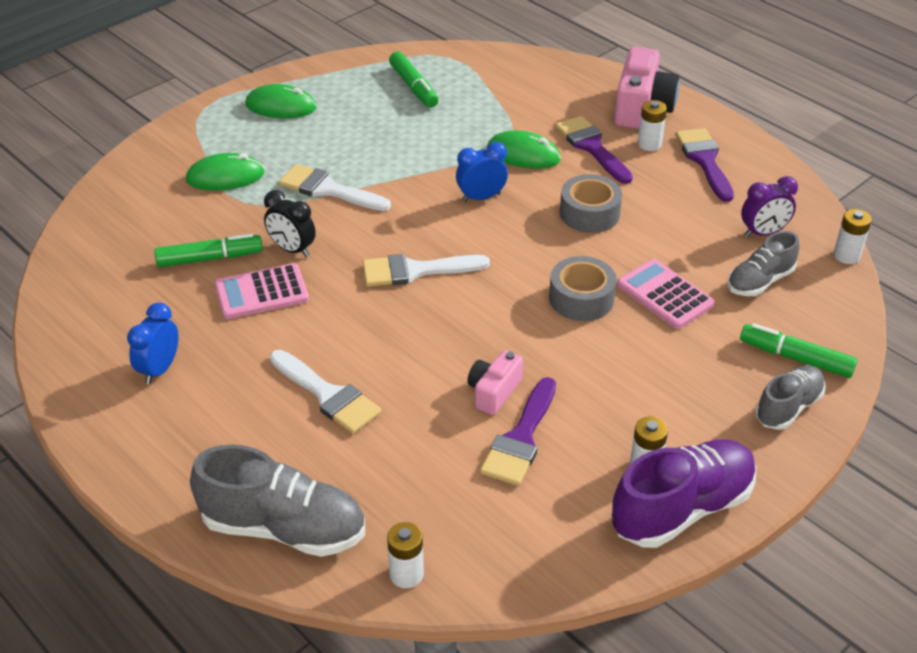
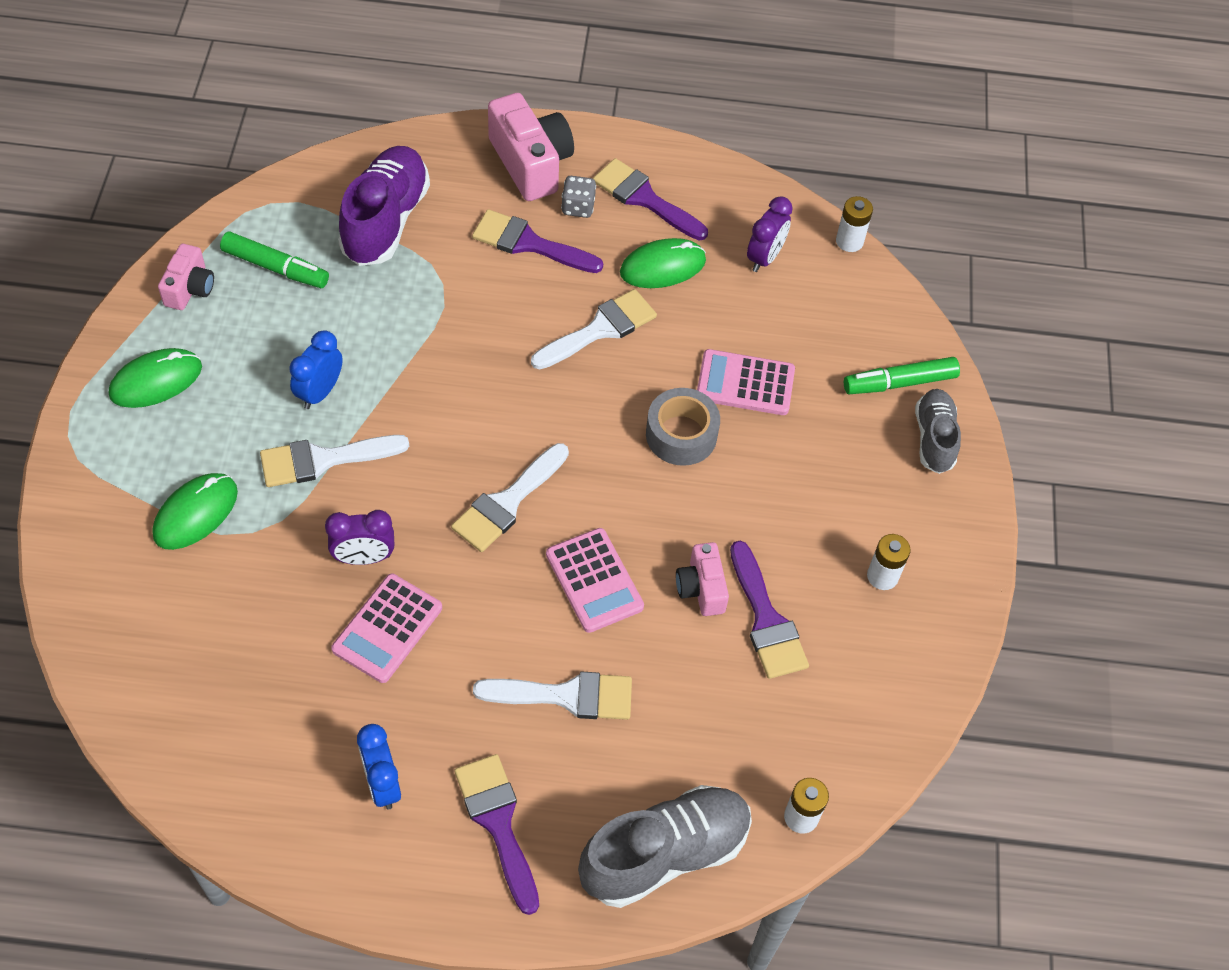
camera: 45 degrees left, 15 degrees up
(200, 436) = (498, 823): none -> purple brush
(209, 258) = (291, 625): green marker -> none
(292, 249) = (364, 558): black clock -> purple clock
(352, 74) = (190, 288): none -> pink camera
(423, 344) = (594, 581): none -> pink calculator
(481, 197) = (484, 373): blue clock -> blue clock (320, 392)
(523, 154) = (473, 292): green mouse -> green mouse (662, 266)
(589, 213) = (600, 329): grey tape -> white brush
(649, 144) = (578, 207): white battery -> grey dice
(682, 509) = (941, 596): purple shoe -> purple shoe (386, 221)
(760, 281) = (807, 316): grey shoe -> none

